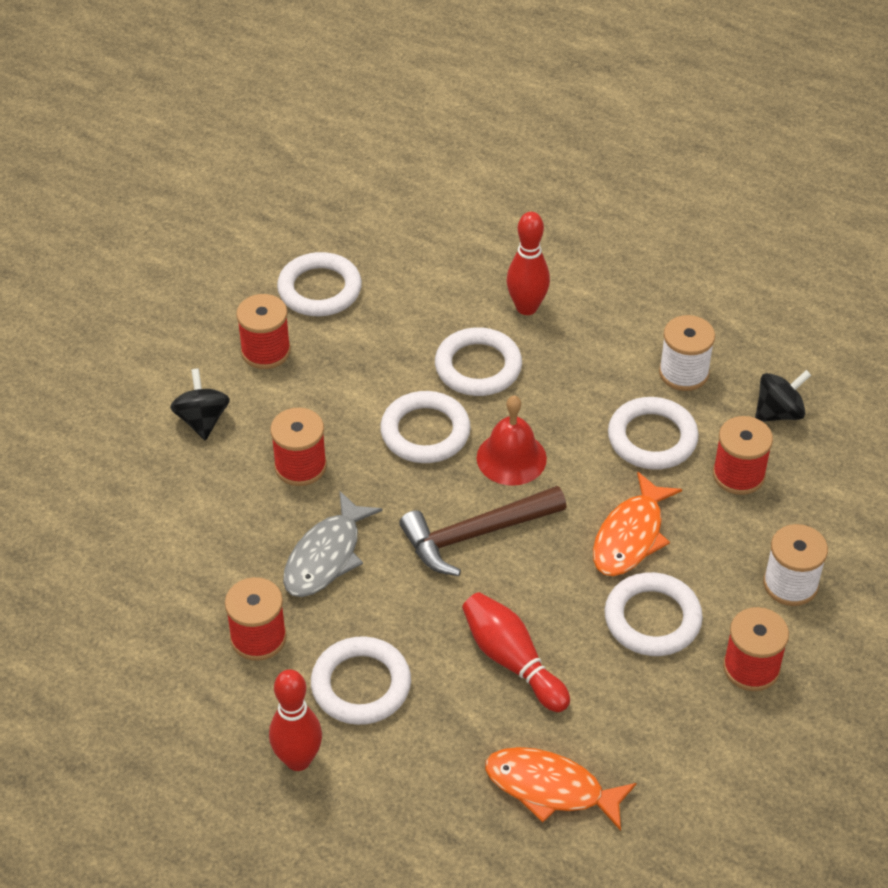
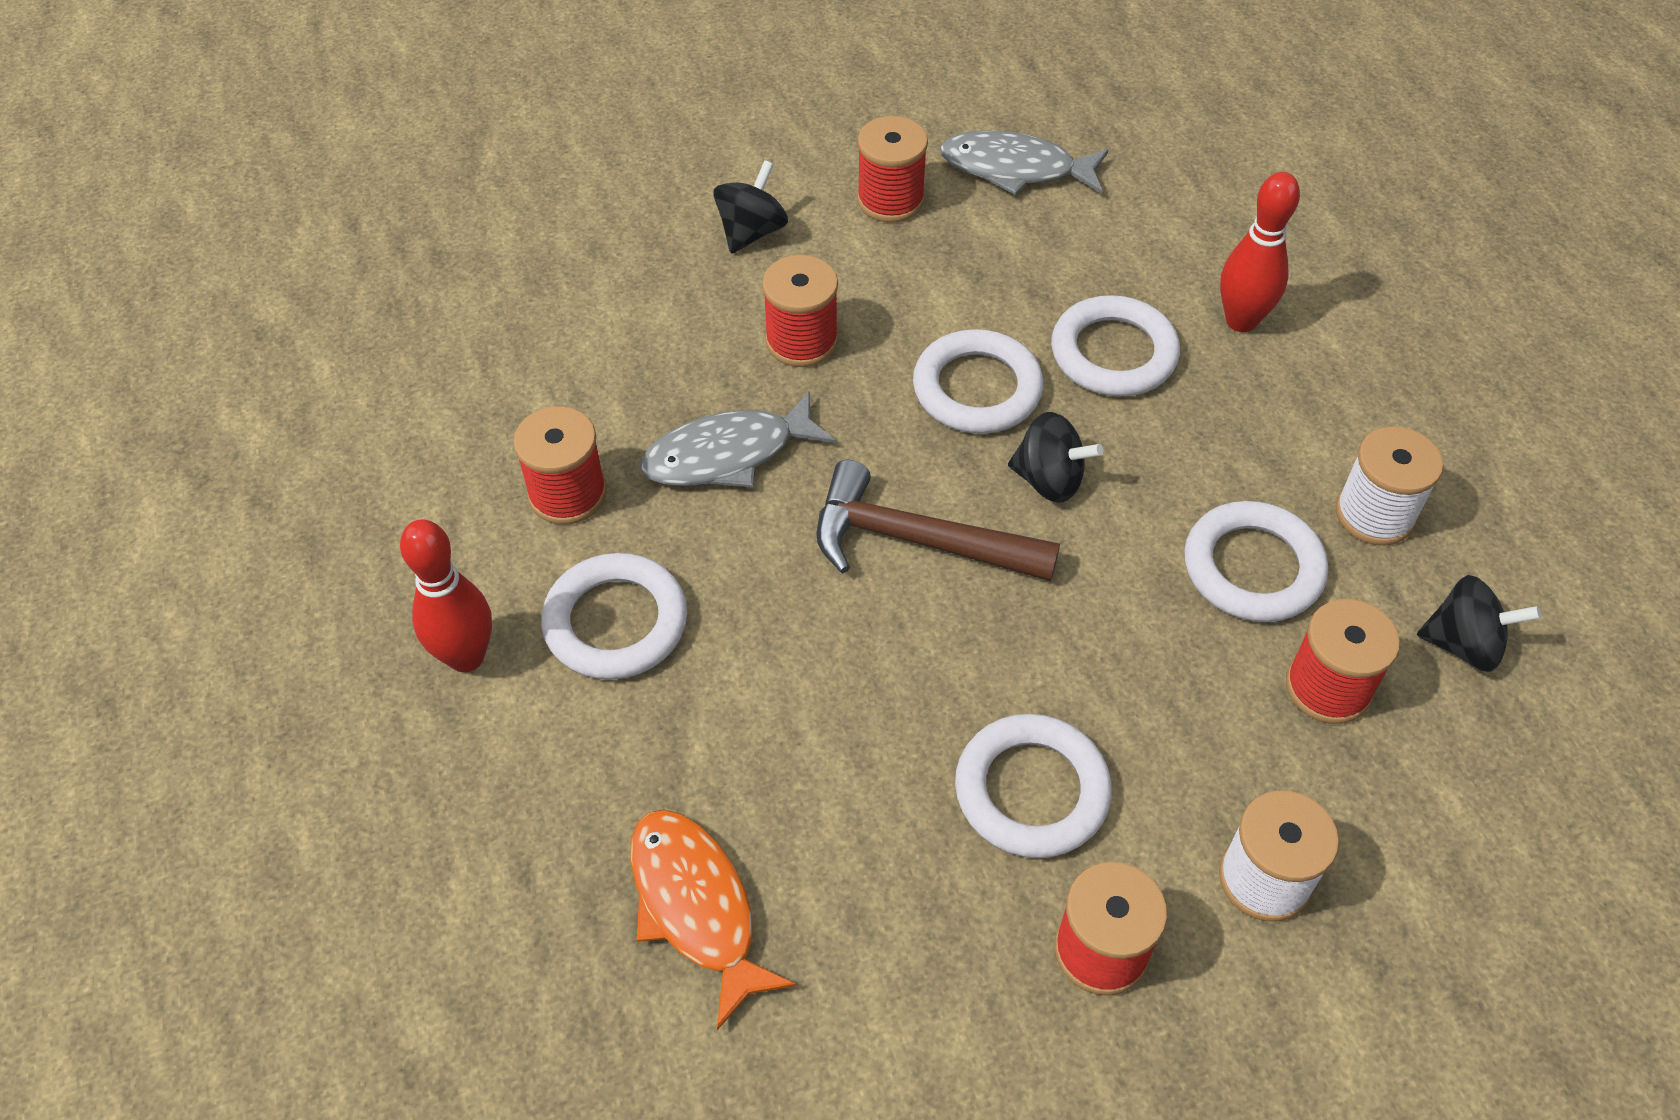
camera: 40 degrees right, 5 degrees up
(319, 289) = (1015, 169): white ring -> grey fish
(511, 458) = (1049, 480): red bell -> black spinning top
(512, 660) = (809, 717): red bowling pin -> none
(631, 536) = (1106, 669): orange fish -> none

